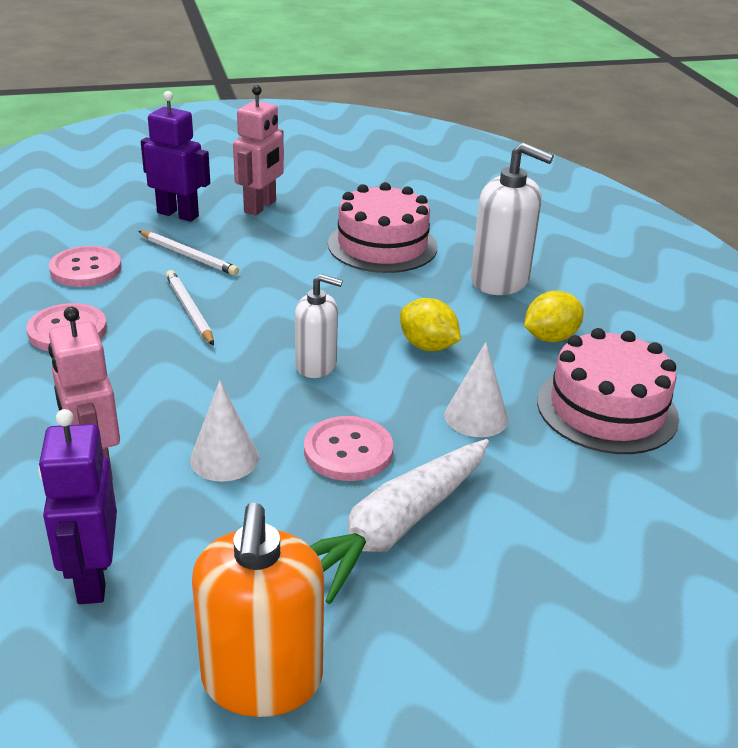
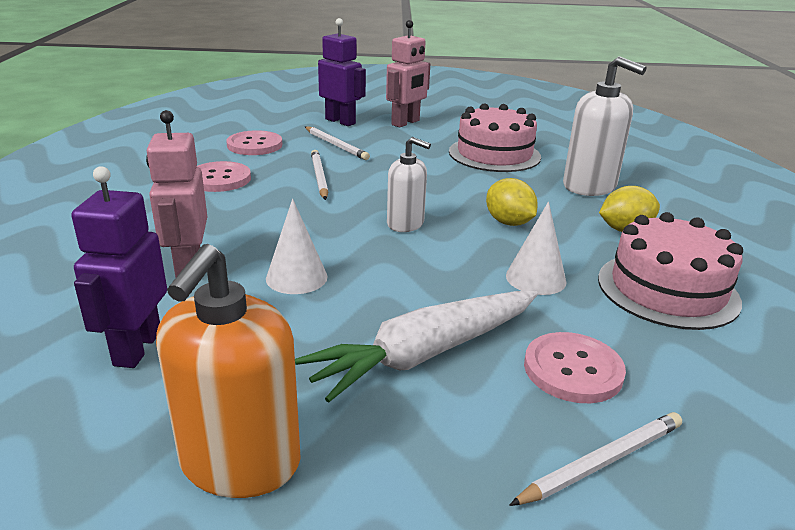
camera: 15 degrees right, 5 degrees down
(348, 451) = (407, 287): pink button -> pink button (573, 370)
(587, 610) = (602, 462): none -> white pencil

